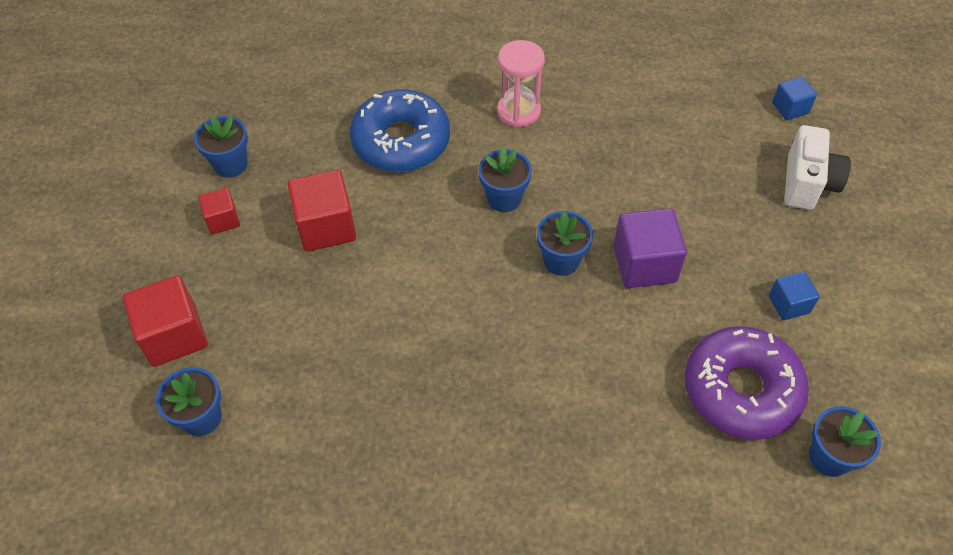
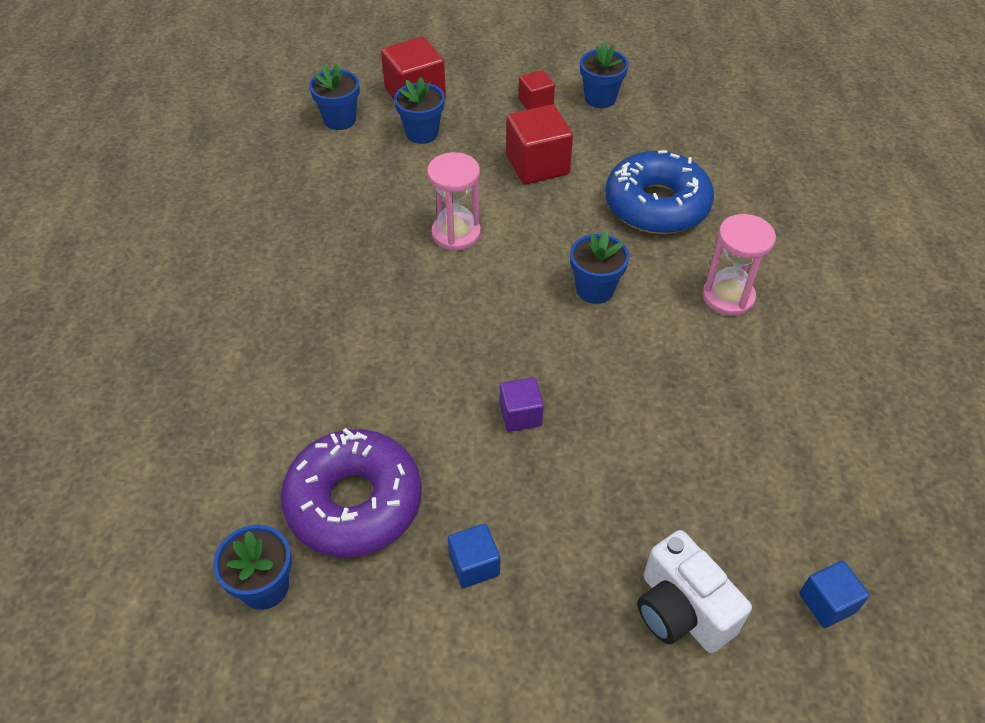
camera: 85 degrees right, 5 degrees down
(419, 302) = (456, 234): none -> pink hourglass
(561, 260) = (517, 340): blue flower pot -> blue flower pot (422, 133)
(644, 264) = (520, 415): purple cube -> purple cube, size x0.57
(807, 183) = (681, 611): white camera -> white camera turned 45 degrees clockwise

